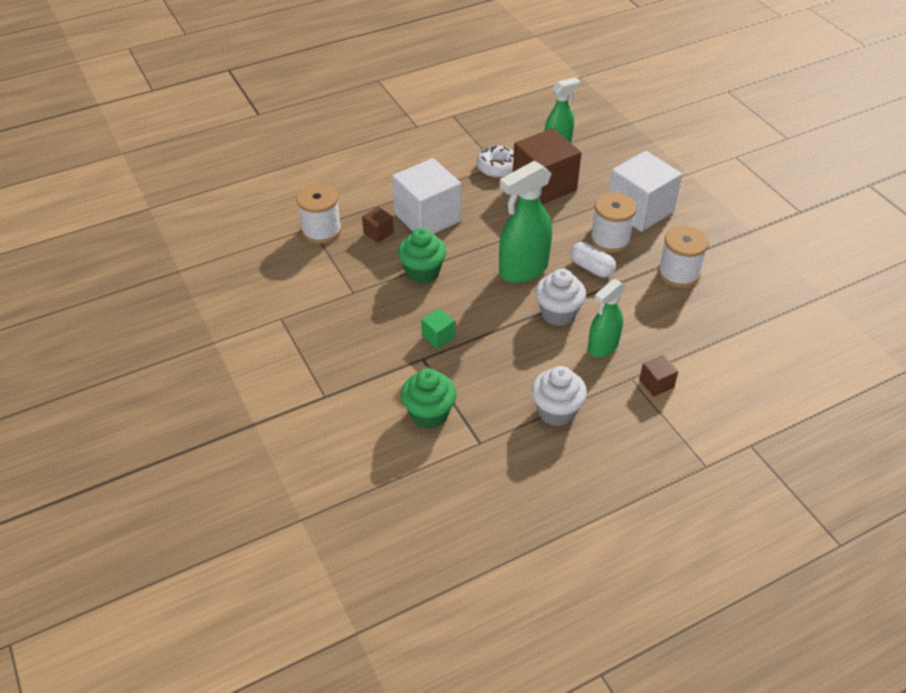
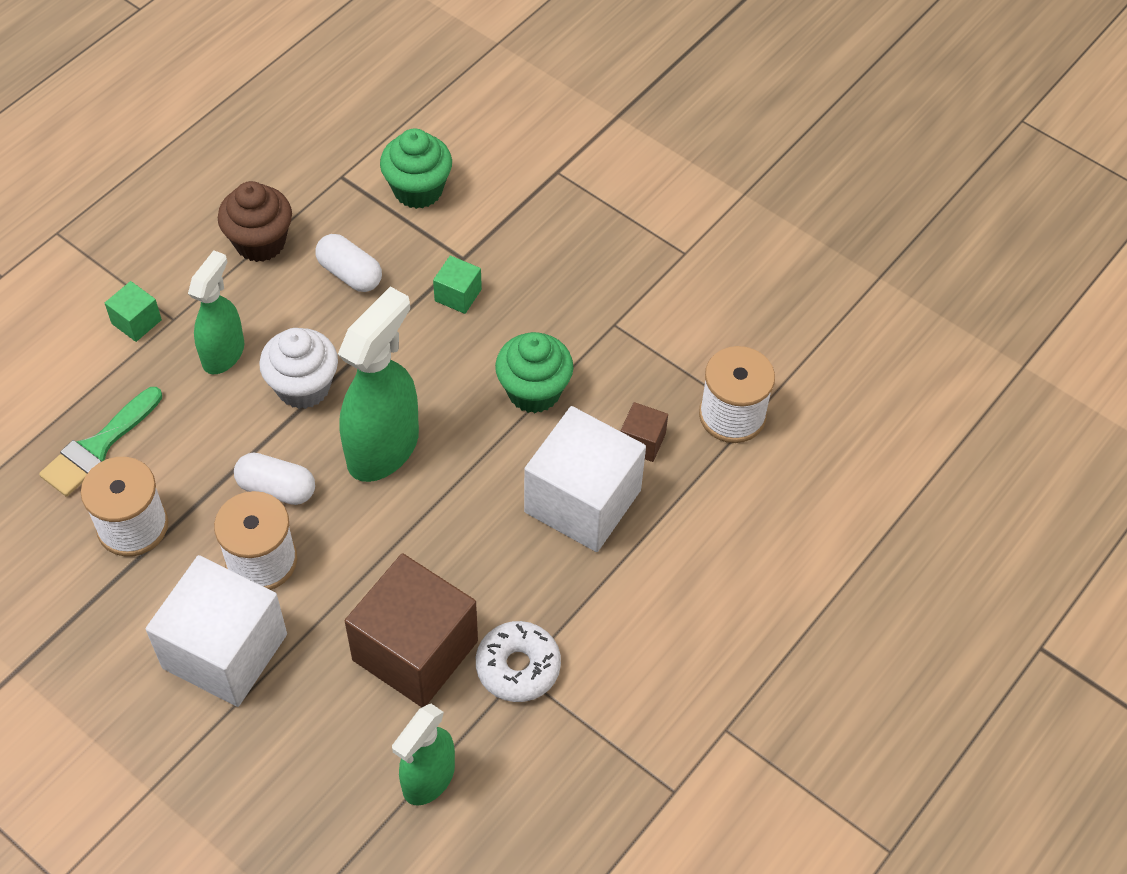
camera: 155 degrees right, 10 degrees up
(502, 371) = (350, 274): none -> white capsule
(556, 411) = (260, 242): white cupcake -> brown cupcake
(656, 383) = (136, 322): brown cube -> green cube
(693, 318) = (98, 447): none -> green brush

